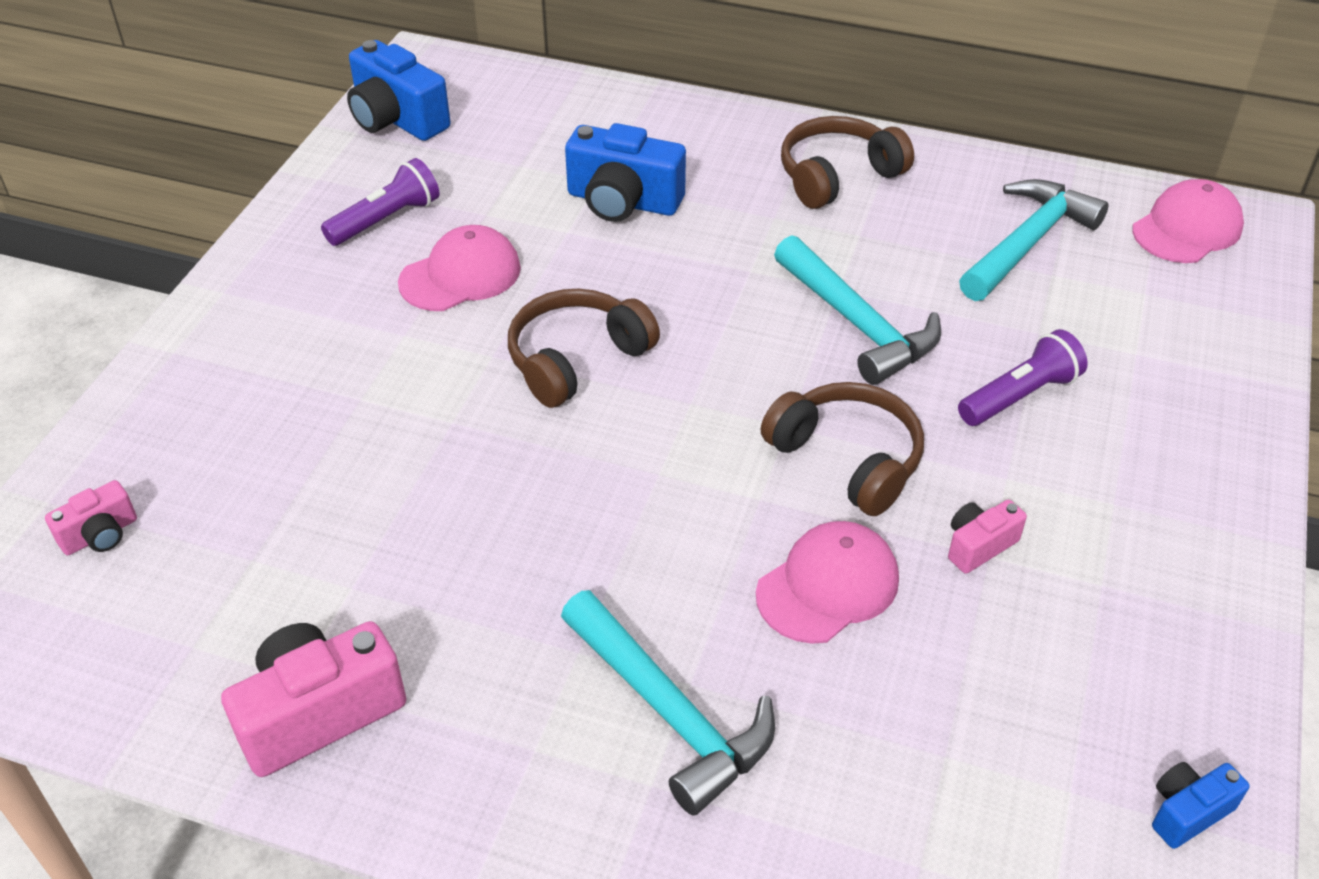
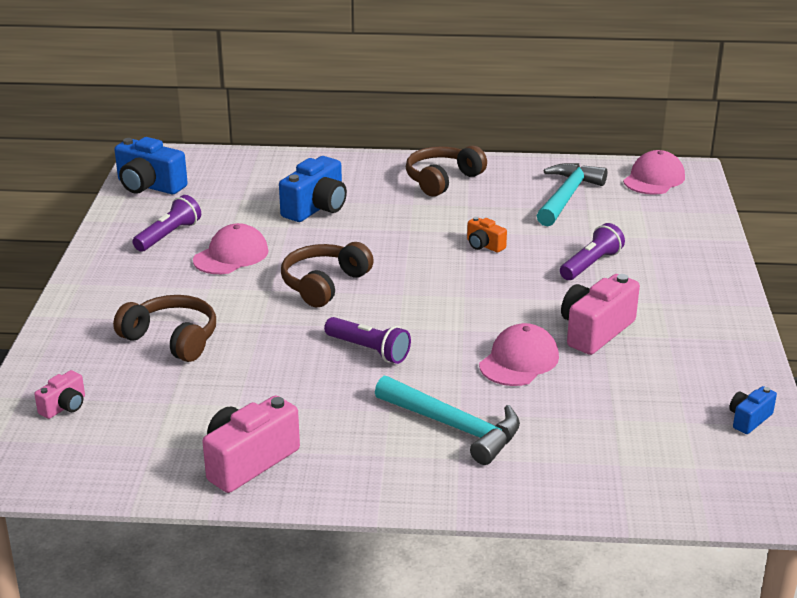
camera: 15 degrees left, 15 degrees down
(594, 512) = (369, 350): none -> purple flashlight
(623, 201) = (316, 208): blue camera -> blue camera turned 60 degrees counterclockwise
(847, 459) = (505, 305): brown headphones -> brown headphones (172, 339)
(857, 323) = (484, 245): turquoise hammer -> orange camera
(979, 546) = (595, 331): pink camera -> pink camera, size x1.89

